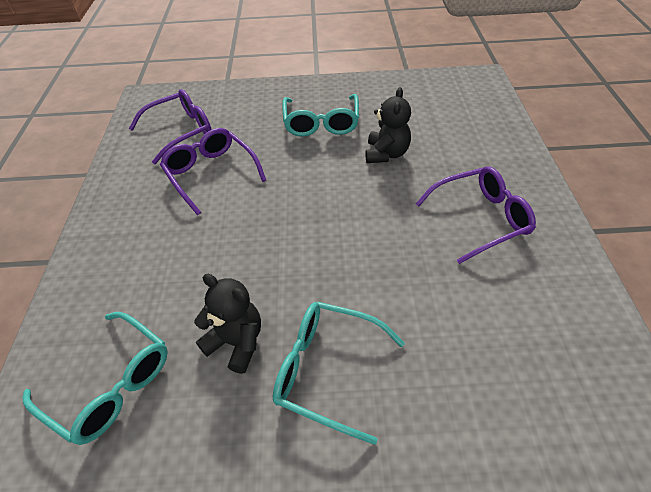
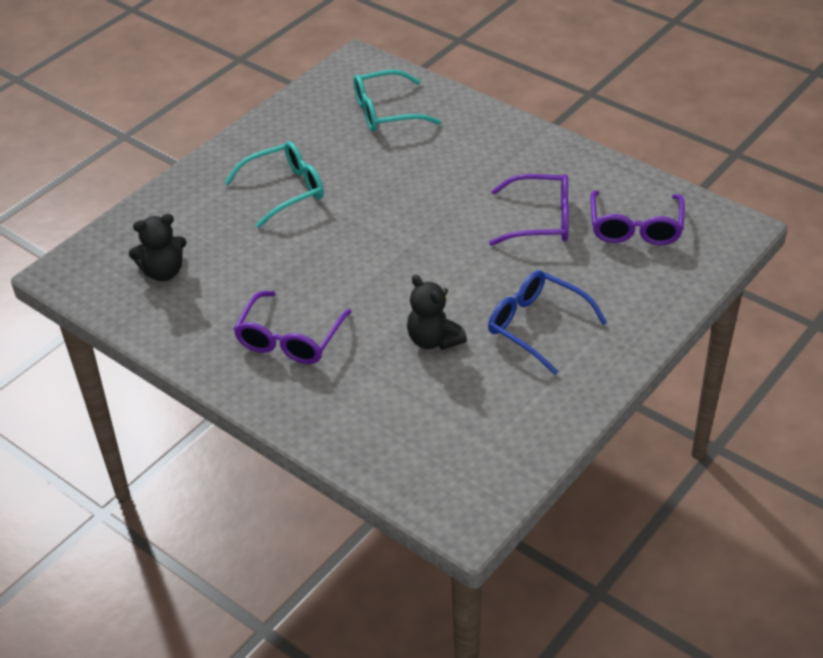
camera: 130 degrees right, 5 degrees down
(236, 342) = (351, 165): black teddy bear -> black teddy bear (163, 272)
(321, 123) = (536, 326): turquoise glasses -> blue glasses

